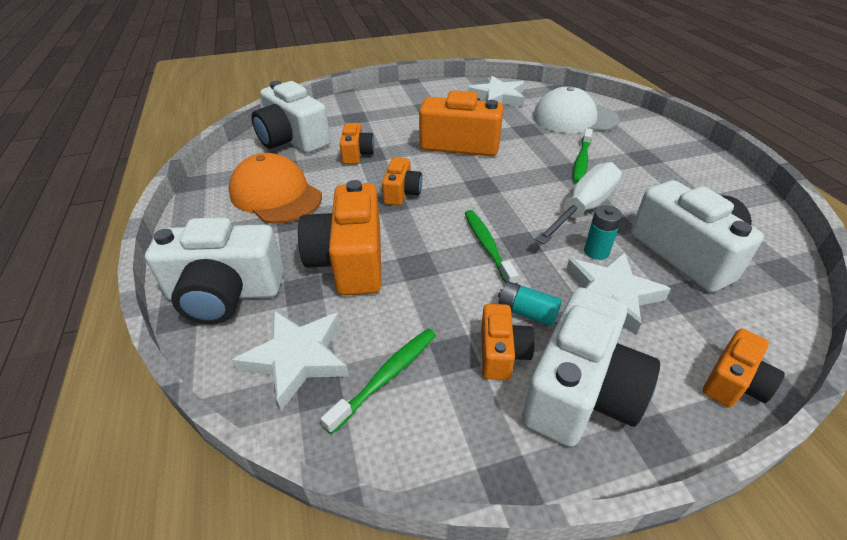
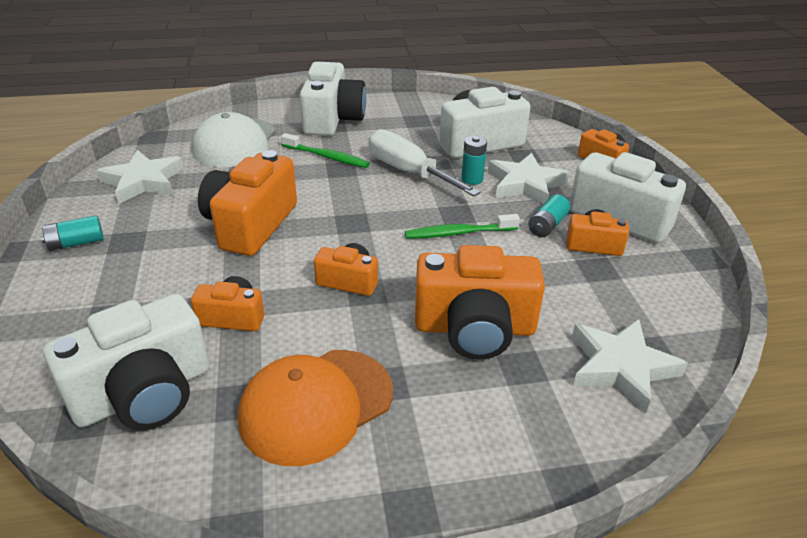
camera: 85 degrees left, 5 degrees down
(225, 294) = (532, 439): white camera -> white camera (332, 119)
(386, 377) = (630, 308): green toothbrush -> none
(421, 94) = (76, 243): none -> turquoise battery

